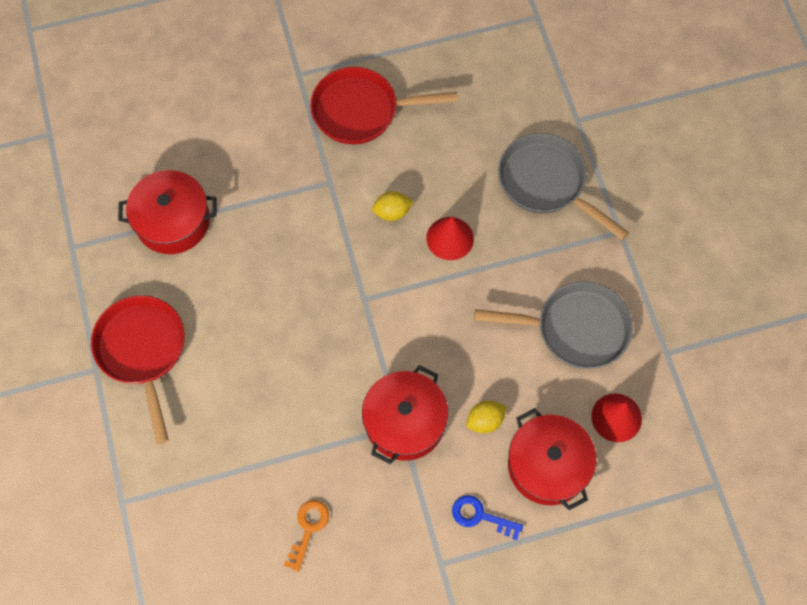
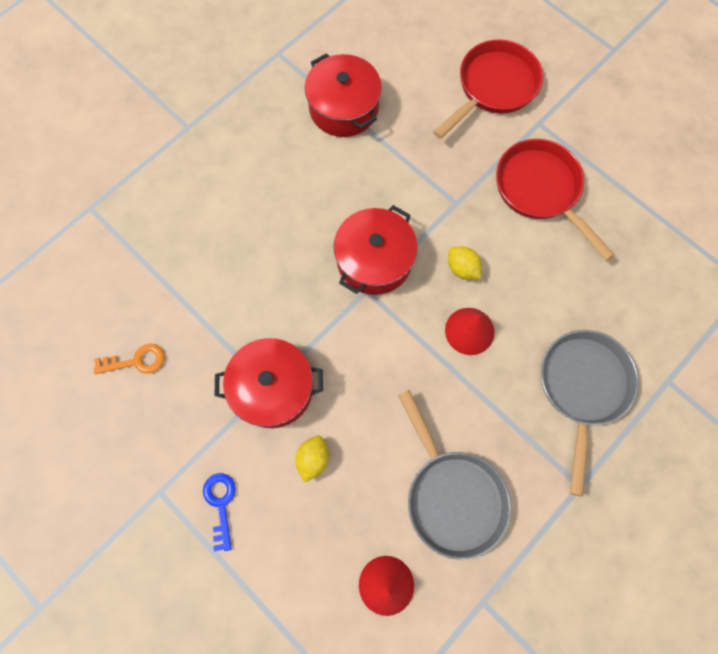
camera: 60 degrees right, 5 degrees up
(142, 351) = (221, 150): red pan -> red pan (493, 87)
(485, 421) = (313, 459): yellow lemon -> yellow lemon turned 75 degrees clockwise
(548, 465) = (301, 542): red pot -> red pot (374, 260)

